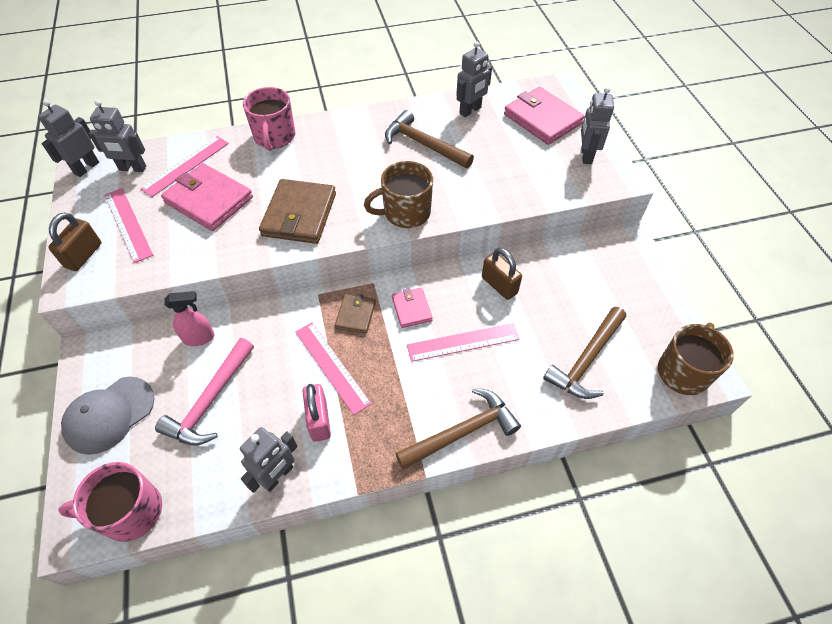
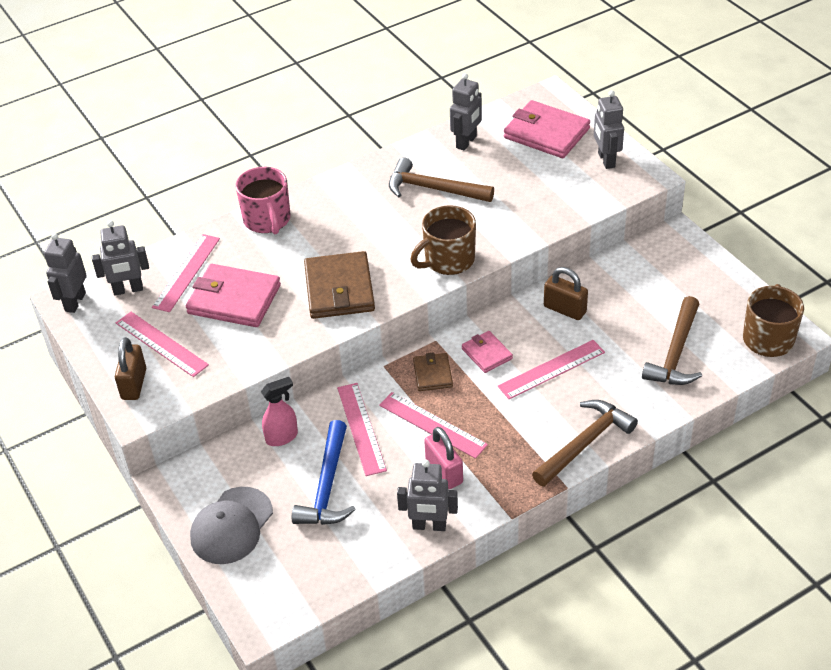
camera: 15 degrees left, 10 degrees down
(130, 512) = (304, 593): pink mug -> none
(210, 401) = (327, 486): pink hammer -> blue hammer
(269, 350) = (361, 428): none -> pink ruler
(278, 476) = (429, 526): grey robot -> grey robot turned 75 degrees clockwise

